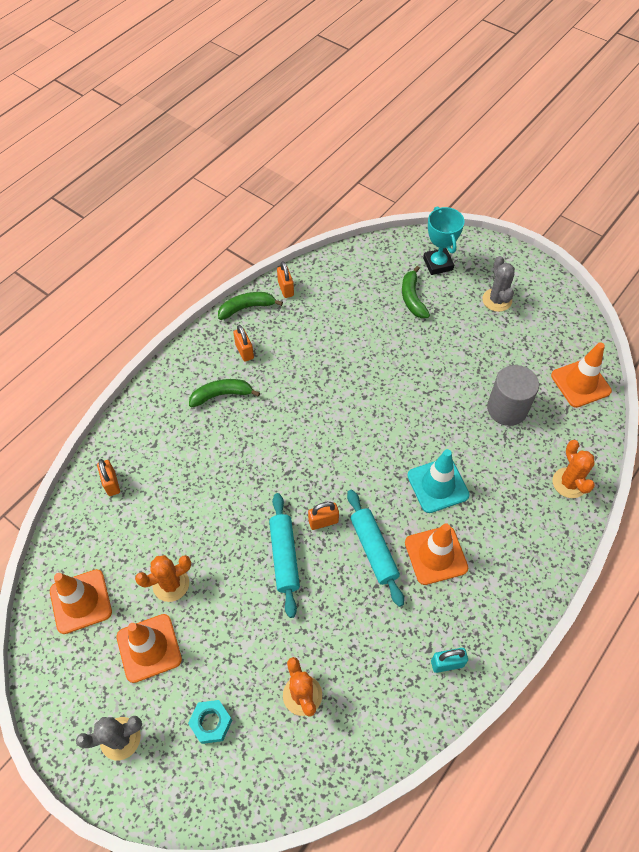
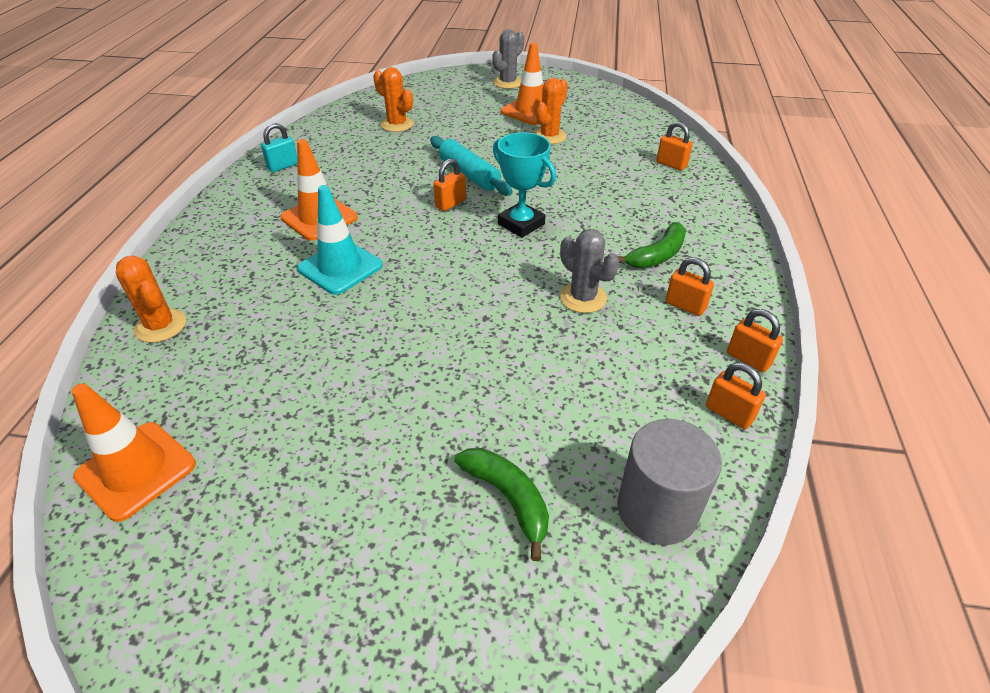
camera: 150 degrees right, 15 degrees down
(81, 601) = (605, 112): orange traffic cone -> none
(211, 723) = (454, 101): turquoise nut -> none
(247, 308) = (748, 359): green banana -> orange padlock
(374, 549) = (386, 202): turquoise rolling pin -> none
(438, 264) = (502, 612): turquoise trophy -> turquoise trophy (521, 224)
(497, 300) = (334, 577): grey cactus -> grey cactus (583, 298)
(507, 408) = (268, 380): grey cylinder -> grey cylinder (657, 509)

